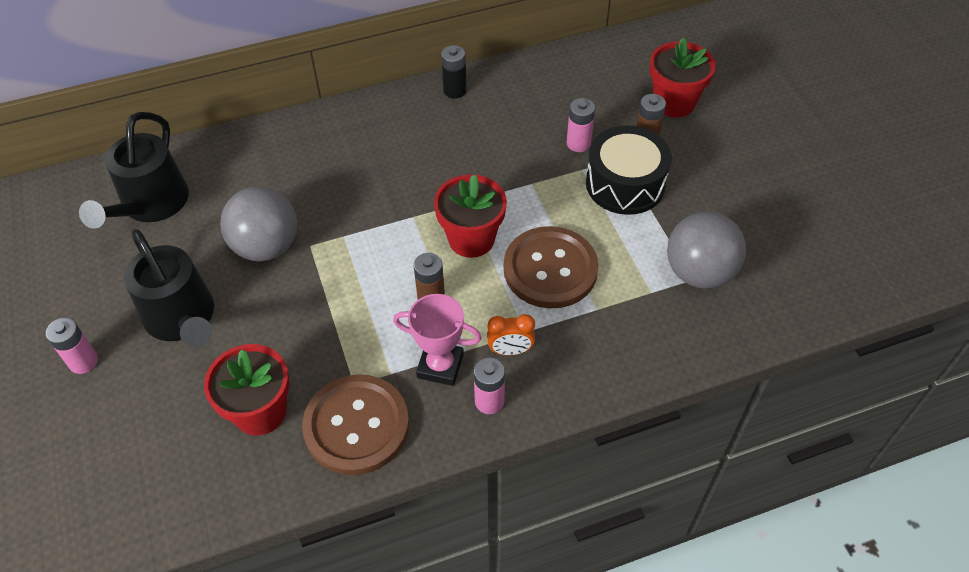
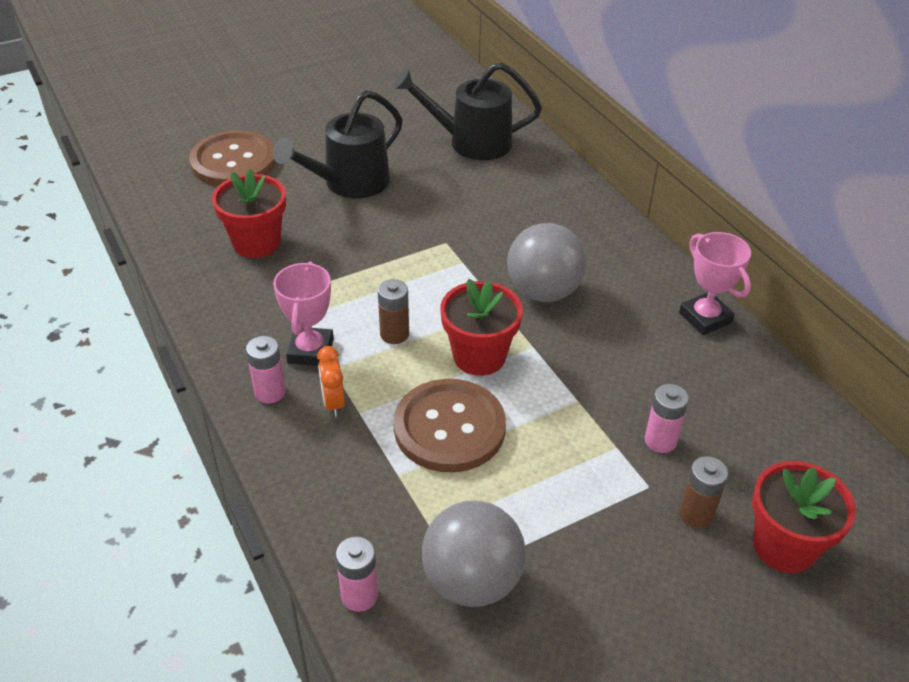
camera: 80 degrees right, 10 degrees down
(83, 362) = (302, 143): pink battery -> pink battery (359, 595)
(266, 246) = (438, 215): grey ball -> grey ball (543, 292)
(356, 426) = (242, 303): brown button -> brown button (233, 162)
(455, 90) = (705, 318): black battery -> pink trophy
(625, 184) = (605, 493): black drum -> none

